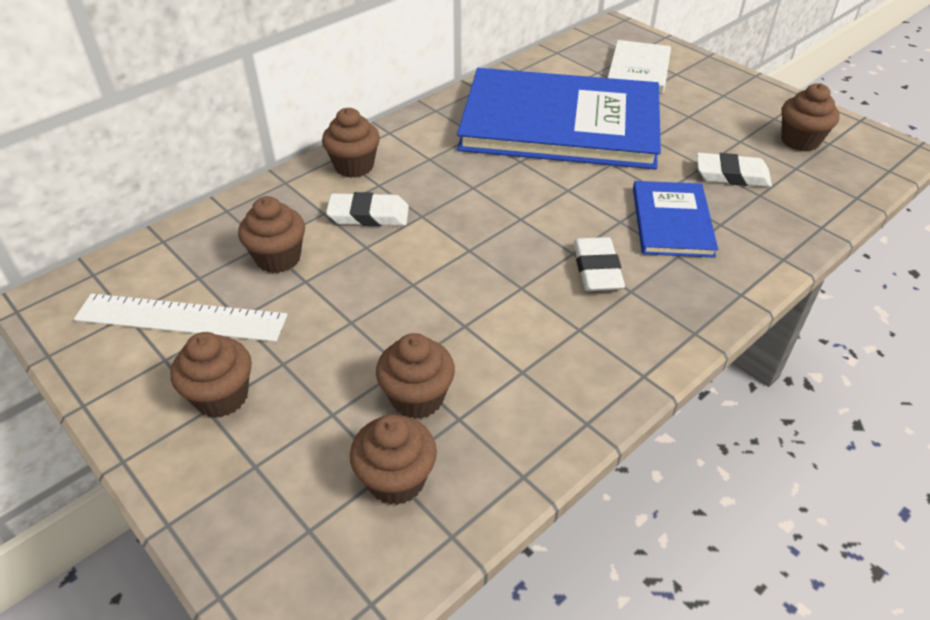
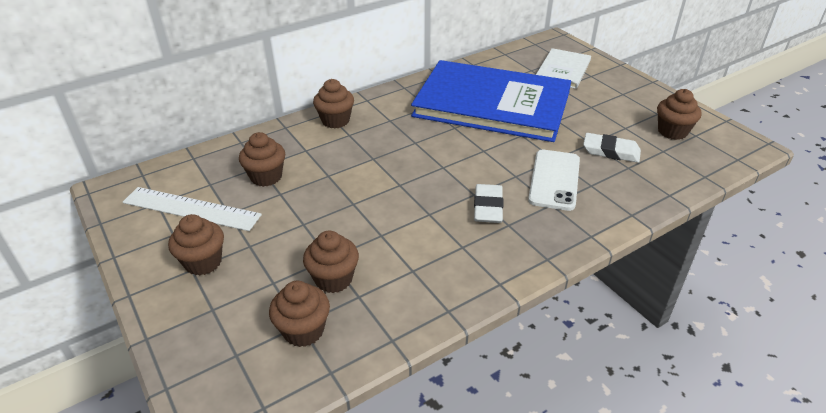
camera: 10 degrees right, 5 degrees down
(368, 215) = (336, 154): white eraser -> none
(672, 221) = (554, 180): blue book -> white phone

